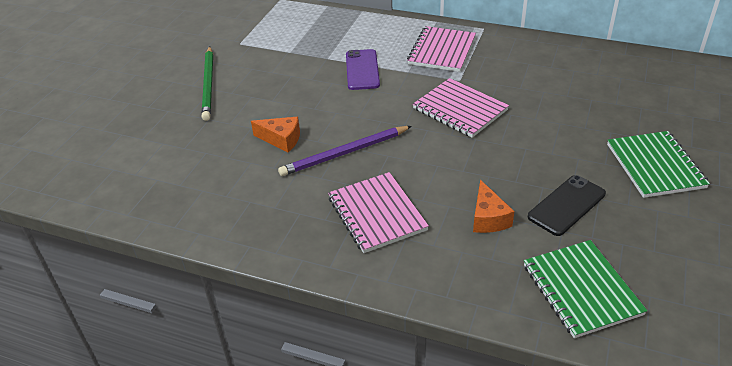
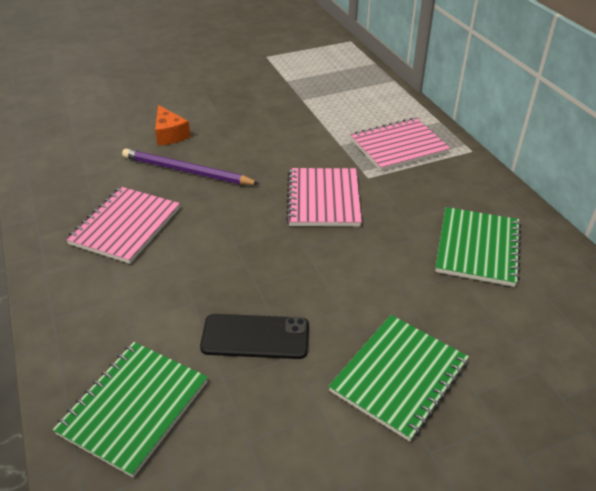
camera: 45 degrees right, 0 degrees up
(208, 85) = (198, 72): green pencil -> none
(362, 70) = (310, 123): purple phone -> none
(488, 218) = (182, 292): orange cheese -> none
(578, 79) = (478, 248): none -> green notebook

